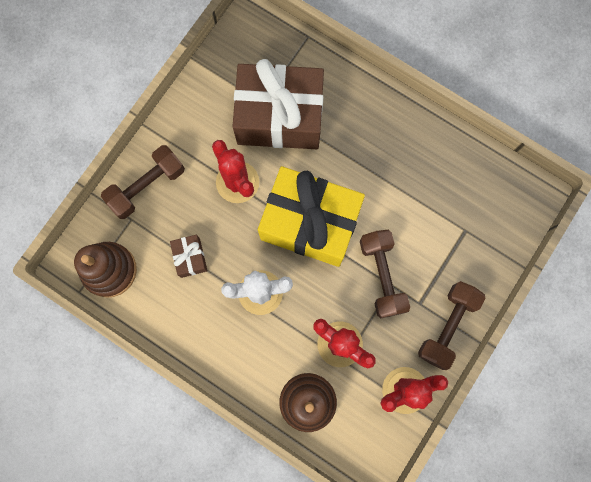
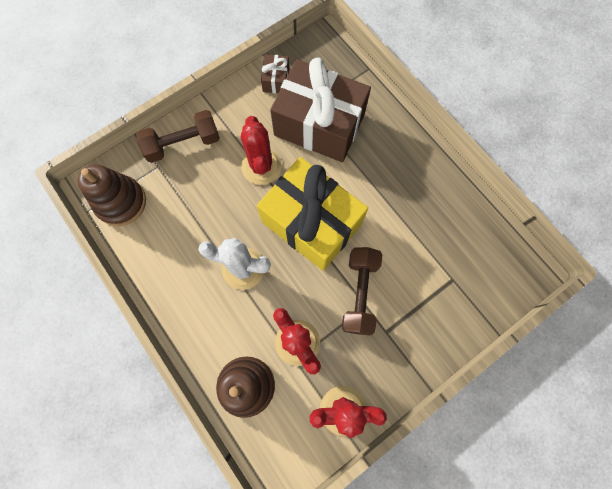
camera: 20 degrees right, 5 degrees down
(190, 258) = (194, 216): brown gift -> brown gift (276, 80)
(447, 326) = (405, 363): brown dumbbell -> none

